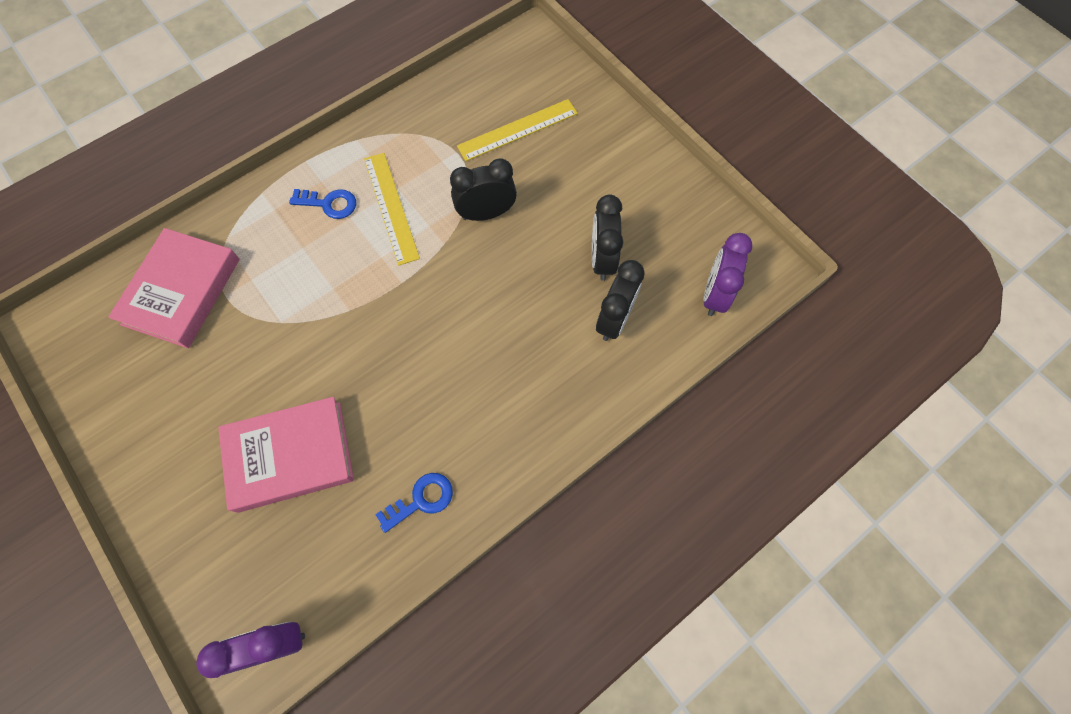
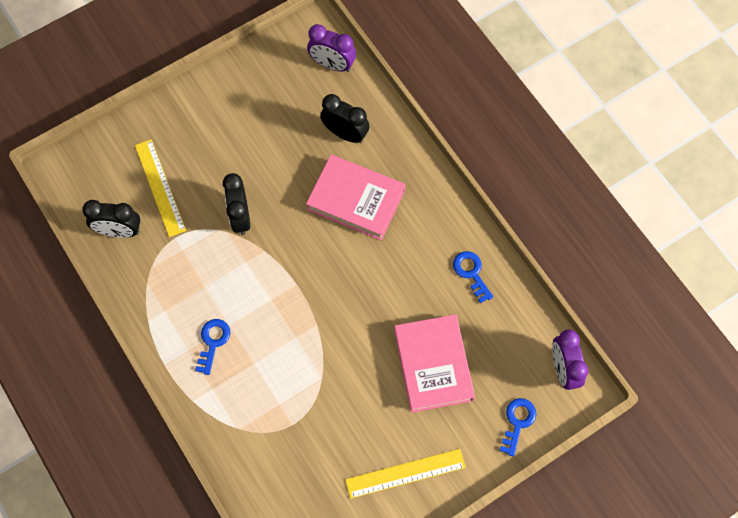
camera: 85 degrees left, 0 degrees up
(181, 291) = (284, 461): pink book -> pink book (356, 200)
(202, 577) = (517, 422): none -> blue key
(391, 207) = (224, 292): yellow ruler -> yellow ruler (405, 473)
(602, 259) = (293, 136): black clock -> black clock (119, 231)

